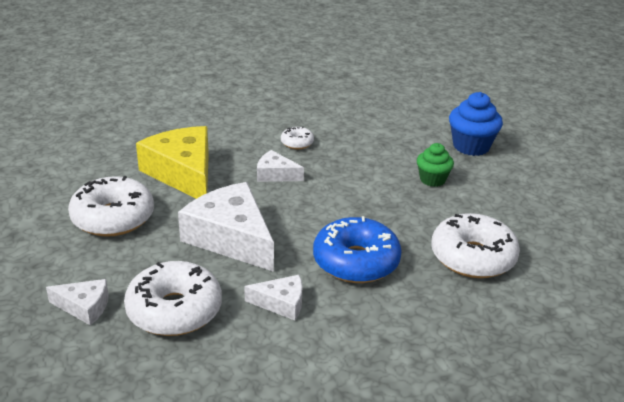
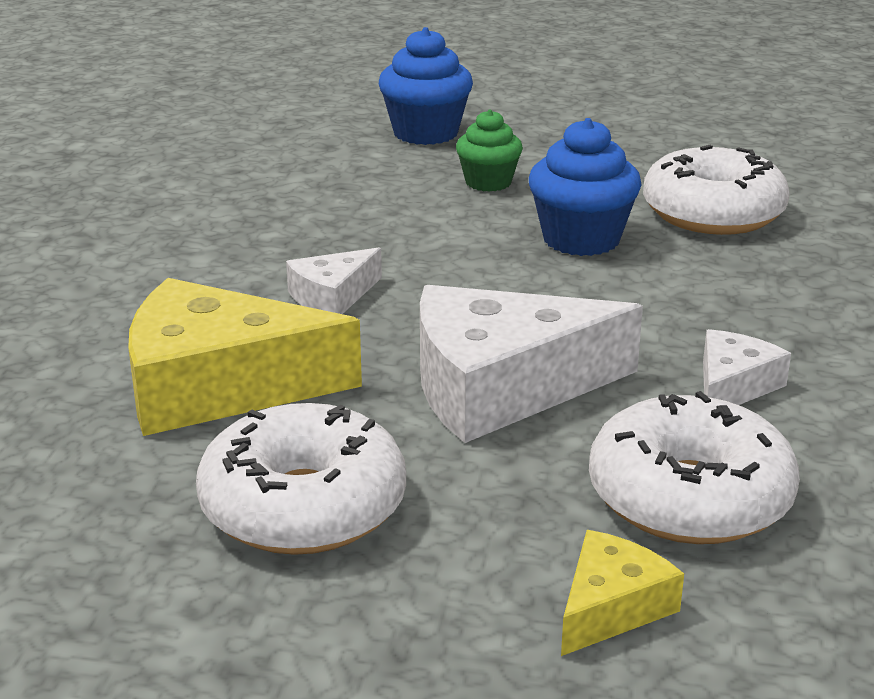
camera: 60 degrees left, 5 degrees down
(84, 307) = (611, 607): white cheese -> yellow cheese
(297, 143) = (248, 251): white donut -> none
(356, 262) = (661, 296): blue donut -> none
(395, 223) = (581, 239): none -> blue cupcake

